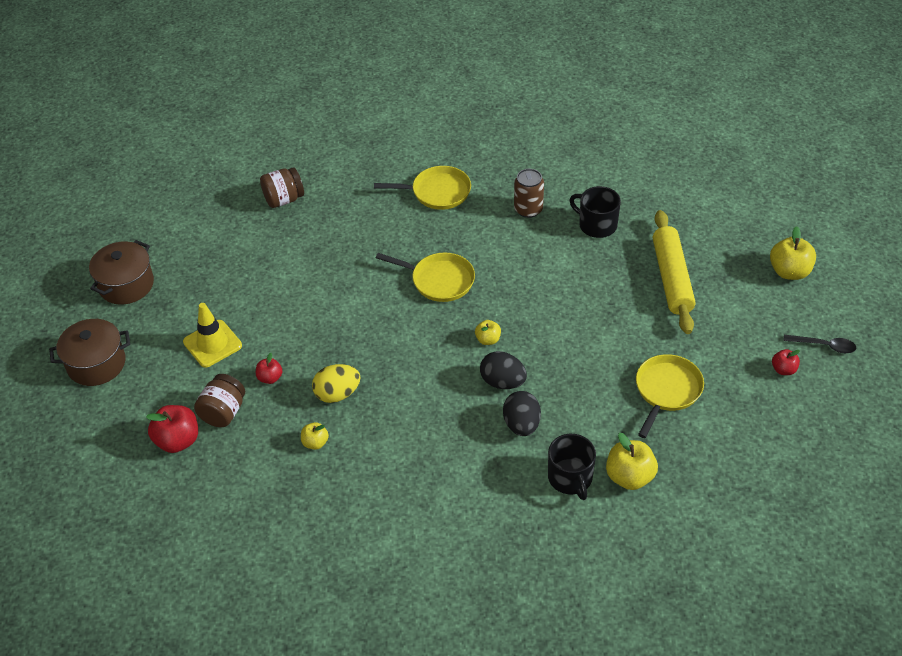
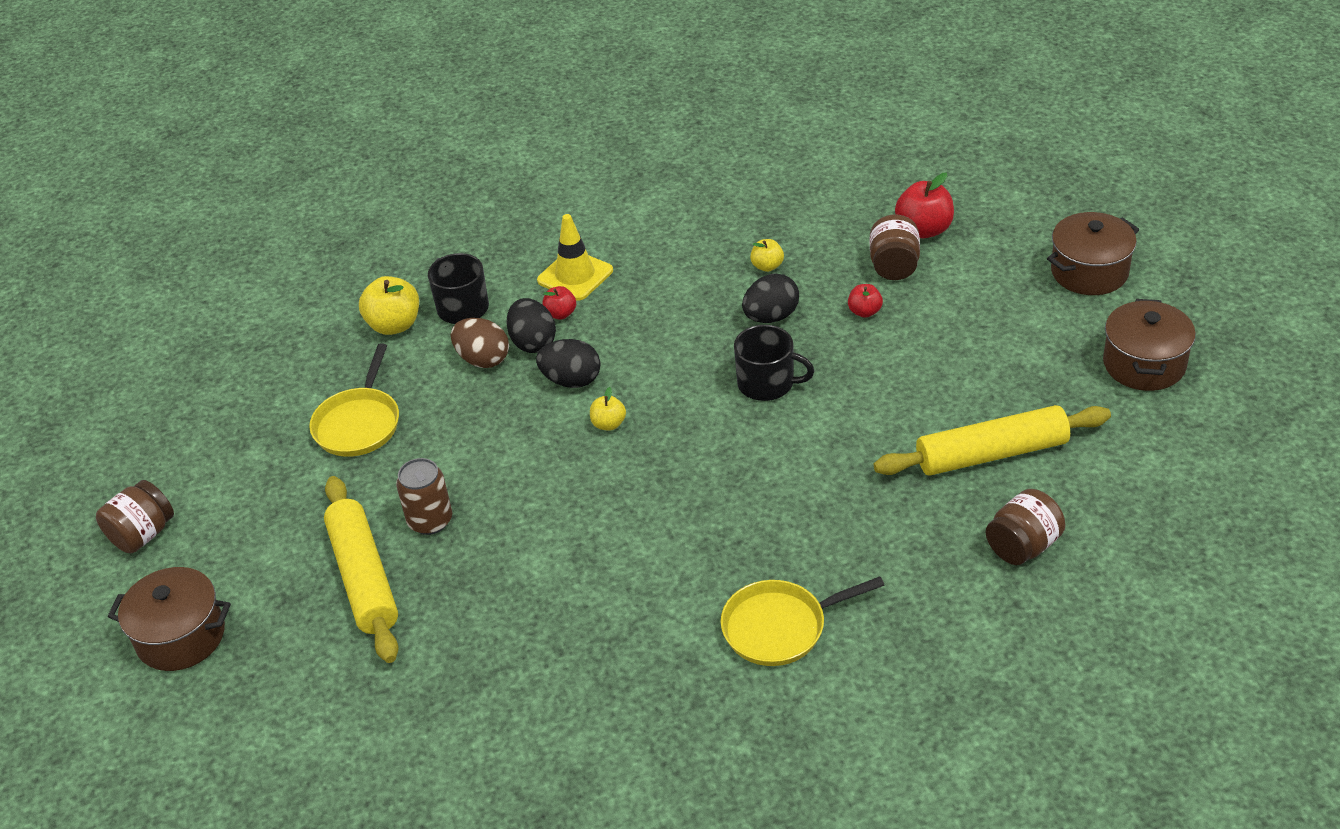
camera: 165 degrees right, 5 degrees down
(212, 344) = (965, 328): yellow traffic cone -> yellow traffic cone (575, 275)
(261, 253) = (991, 454): none -> yellow rolling pin
(337, 394) = (771, 317): yellow egg -> black egg
(439, 280) = (709, 484): yellow pan -> none
(528, 209) = (616, 636): brown can -> brown can (430, 521)
(564, 420) = (483, 359): none -> brown egg
(596, 225) = (495, 637): black mug -> black mug (767, 383)
(783, 369) = (203, 488): red apple -> red apple (560, 314)
(789, 271) = (181, 636): yellow apple -> brown pot
(824, 346) = (143, 534): black spoon -> brown jar

